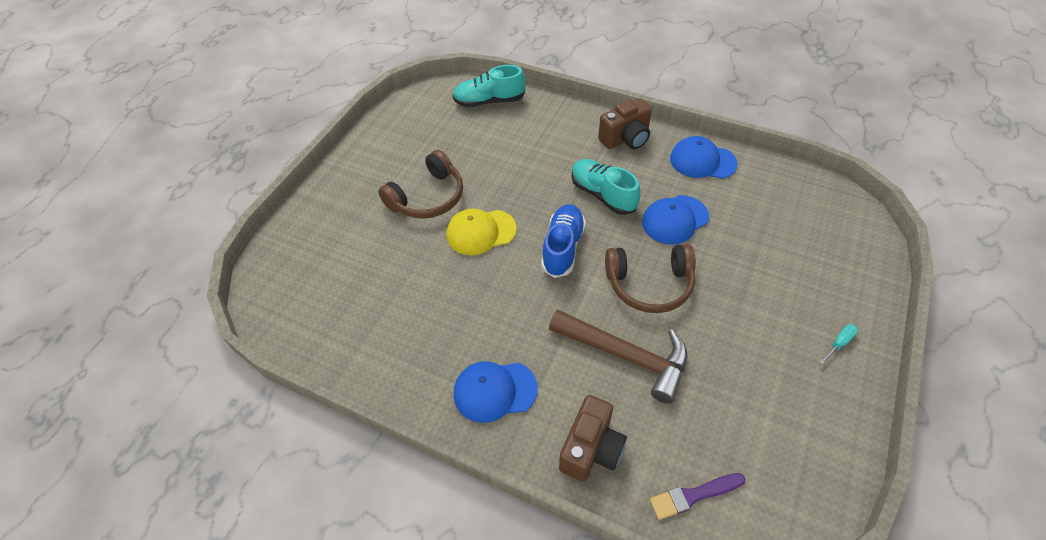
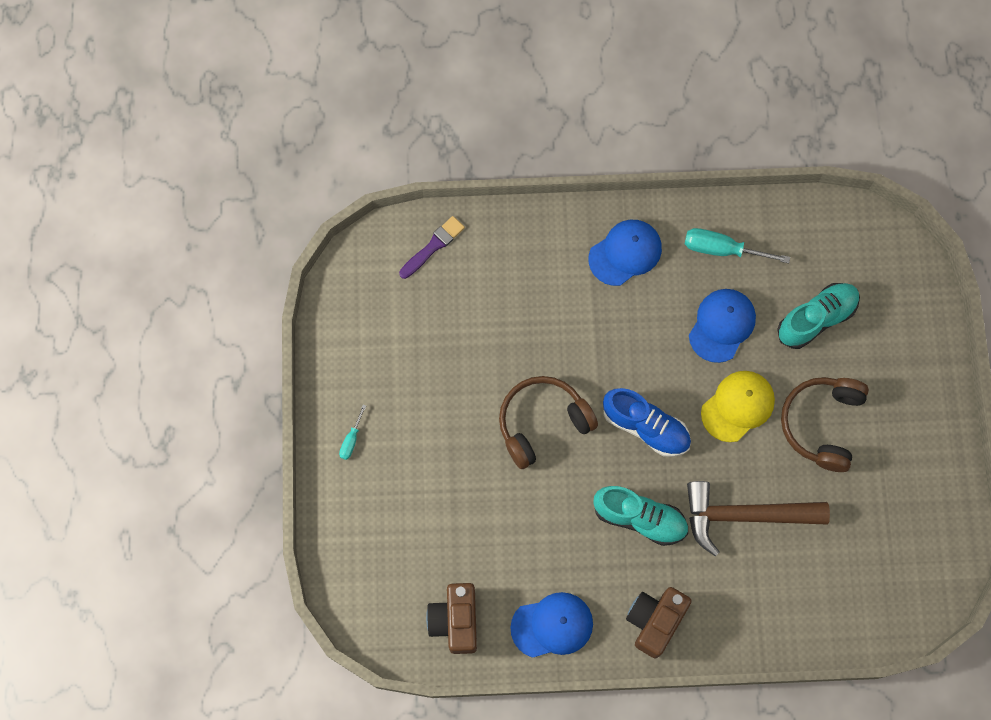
camera: 150 degrees right, 20 degrees up
(405, 352) = (722, 249): none -> turquoise screwdriver
(489, 101) = (853, 609): turquoise shoe -> turquoise shoe (816, 319)
(563, 247) = (646, 427): blue shoe -> blue shoe turned 45 degrees counterclockwise
(591, 449) = (524, 244): brown camera -> brown camera (455, 621)
(626, 356) = (532, 337): brown hammer -> brown hammer (744, 515)
(675, 220) = (549, 519): blue cap -> blue cap (722, 325)

